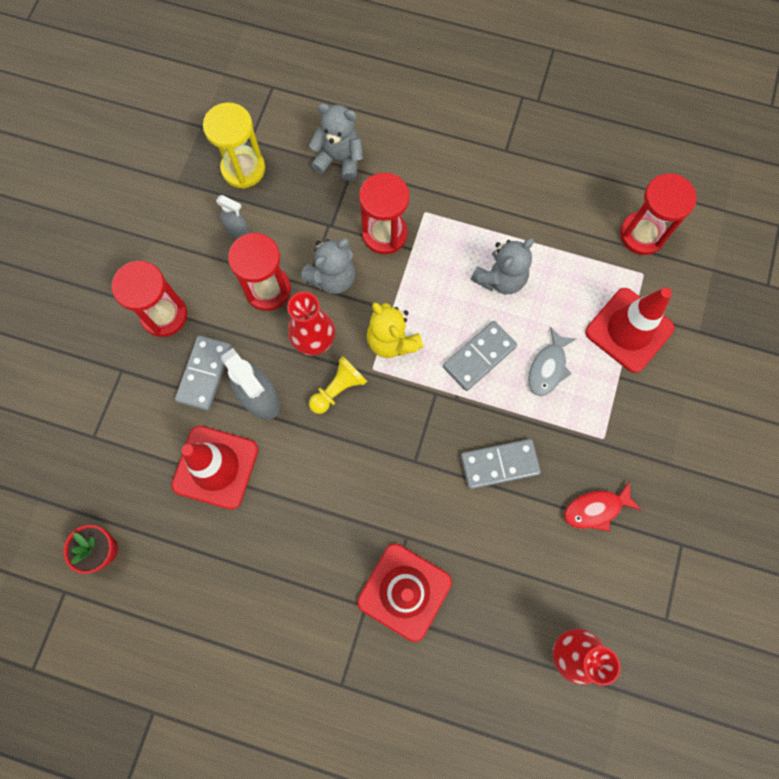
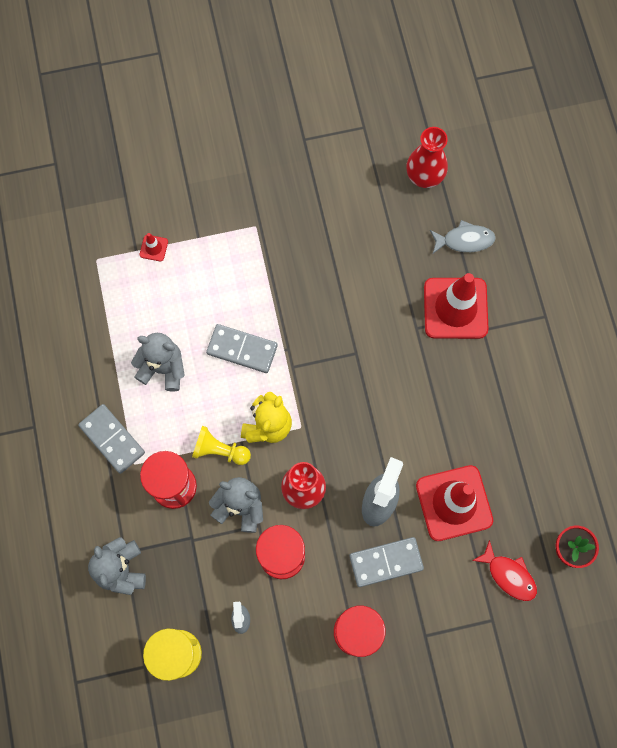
camera: 120 degrees left, 0 degrees up
(338, 389) = (334, 444): yellow pawn -> yellow pawn (219, 450)
(499, 464) = (320, 290): grey domino -> grey domino (112, 439)
(548, 368) = (221, 293): grey fish -> grey fish (465, 240)
(596, 509) = (313, 207): red fish -> red fish (509, 575)
(629, 330) = (154, 248): red traffic cone -> red traffic cone, size x0.40
(642, 234) = (60, 276): red hourglass -> none

